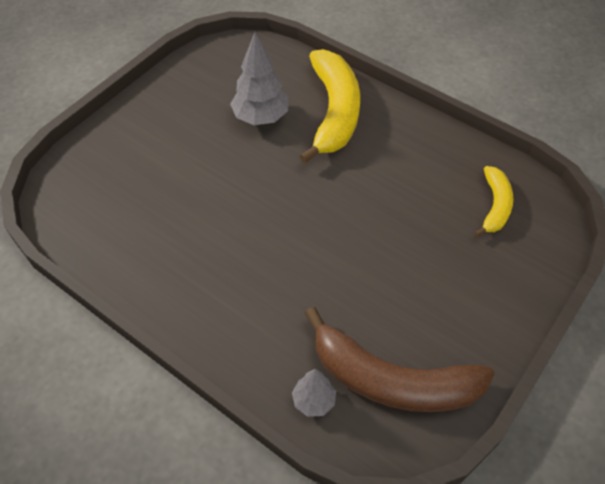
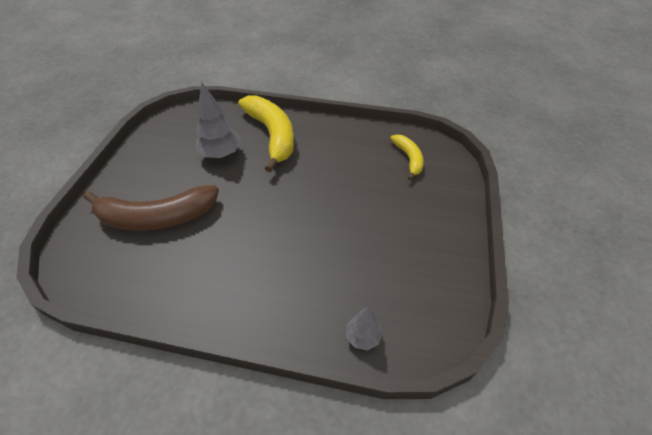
camera: 25 degrees left, 5 degrees down
(392, 380) = (409, 297): brown banana -> brown banana (156, 217)

